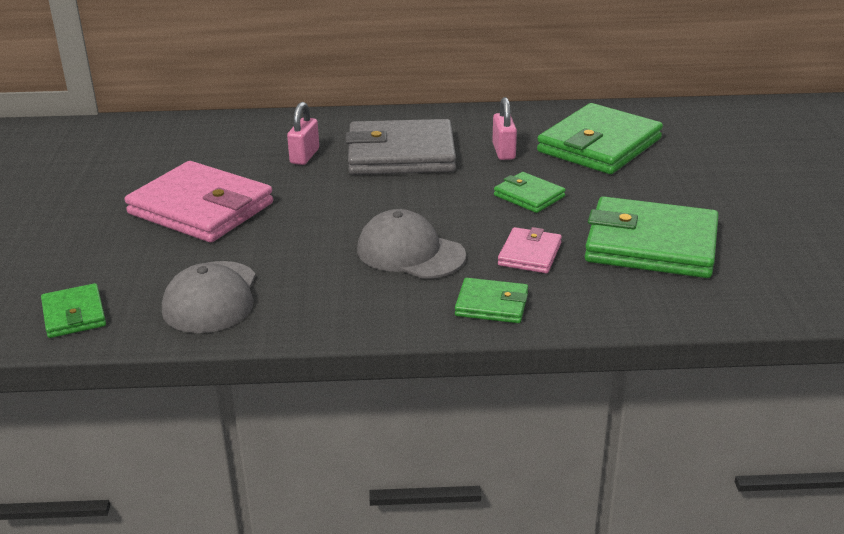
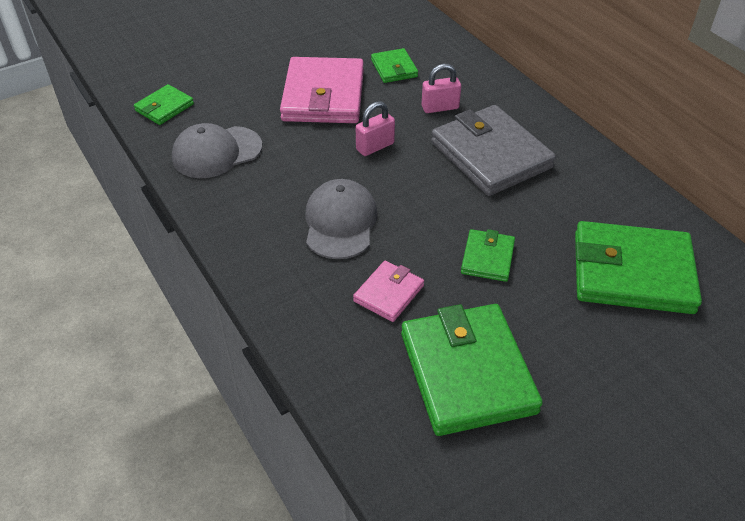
camera: 60 degrees right, 15 degrees up
(491, 305) = (296, 298): green wallet -> green wallet (394, 68)
(503, 151) = (555, 212): pink padlock -> pink padlock (375, 146)
(530, 254) = (389, 293): pink wallet -> pink wallet turned 45 degrees counterclockwise

